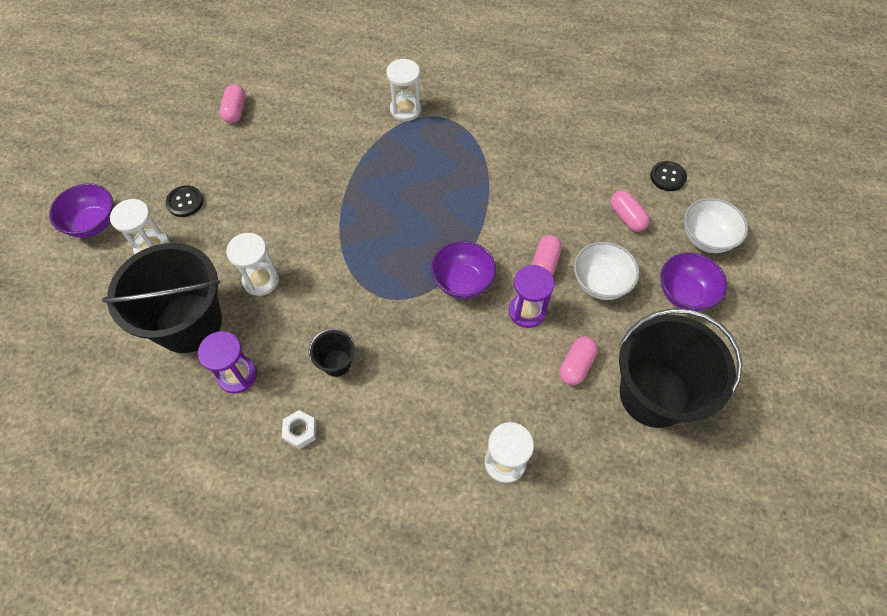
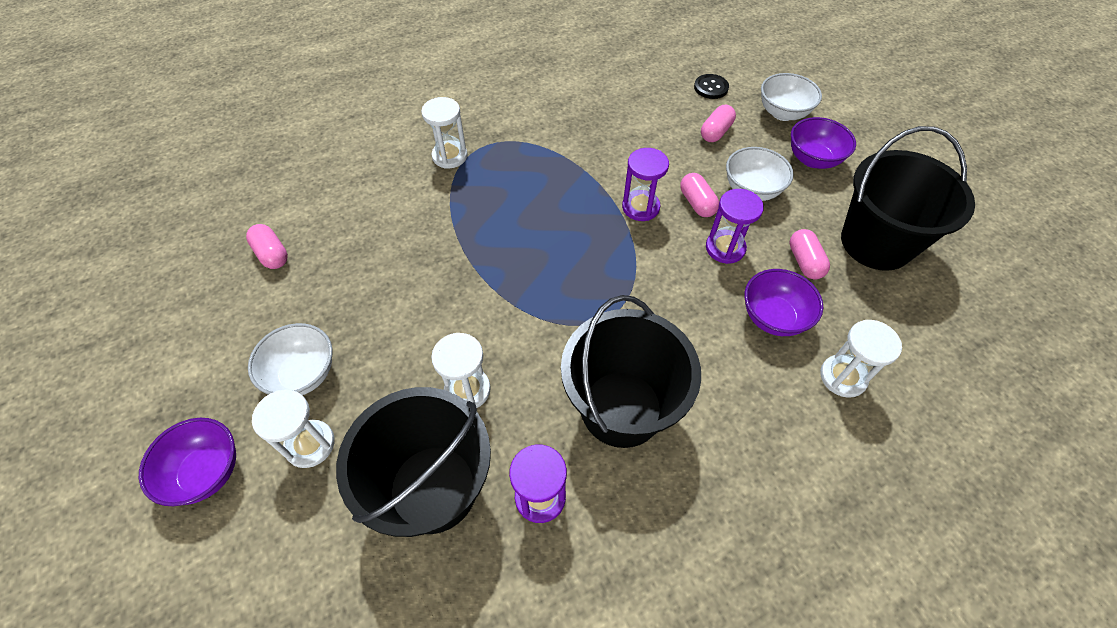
camera: 40 degrees left, 5 degrees down
(185, 202) = (303, 374): black button -> white bowl
(300, 431) = (657, 497): white nut -> none
(336, 363) = (621, 408): black bucket -> black bucket, size x2.33
(462, 282) = (651, 261): purple bowl -> purple bowl (773, 317)
(499, 237) = (640, 207): none -> purple hourglass
(627, 217) = (715, 132): pink capsule -> pink capsule turned 75 degrees counterclockwise

